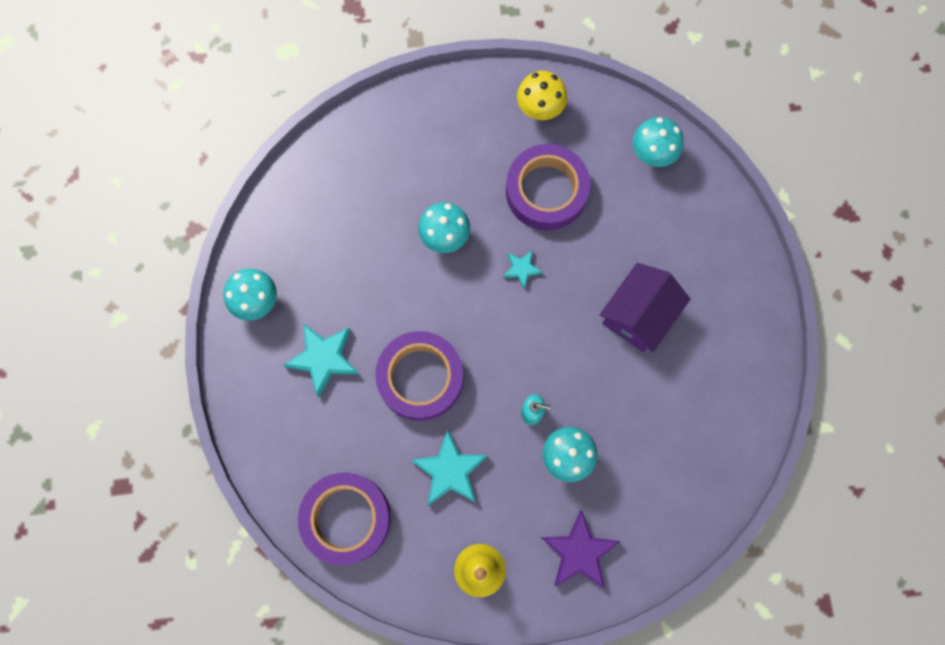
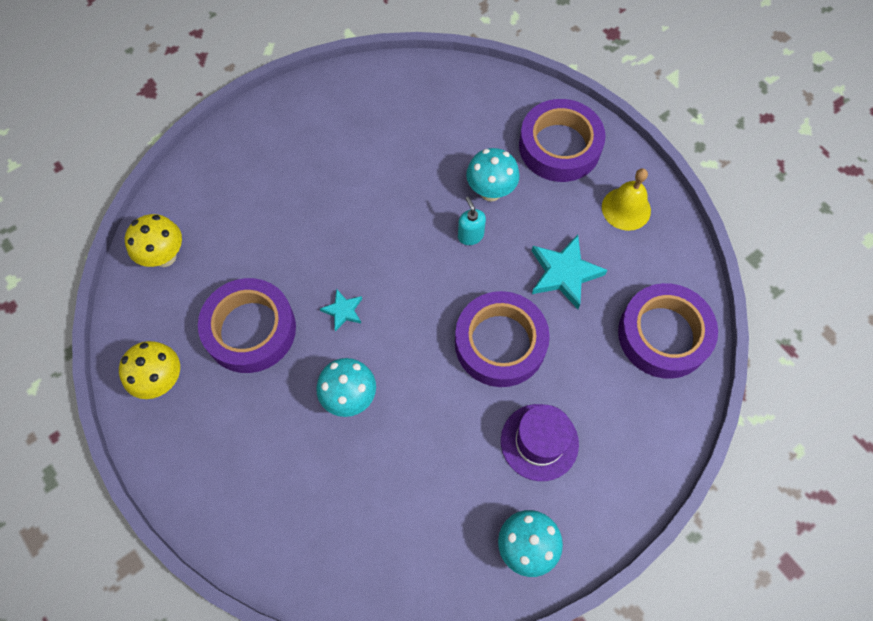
camera: 120 degrees left, 10 degrees down
(324, 359) = (539, 442): turquoise star -> purple hat
(579, 552) = (559, 146): purple star -> purple tape
(638, 315) = (332, 196): purple house -> none
(652, 155) = (165, 256): turquoise mushroom -> yellow mushroom

